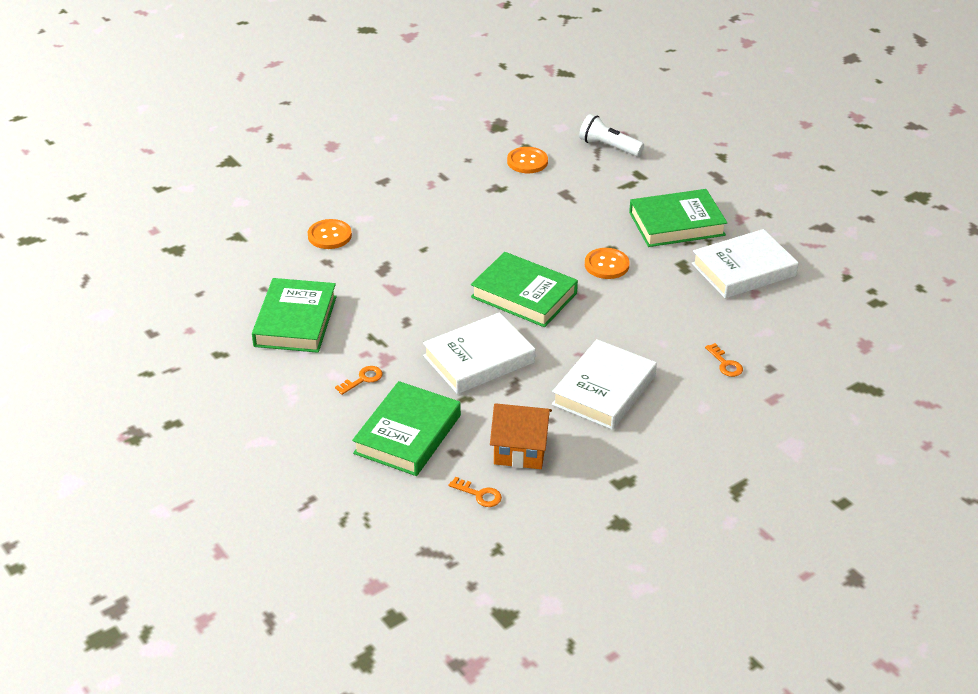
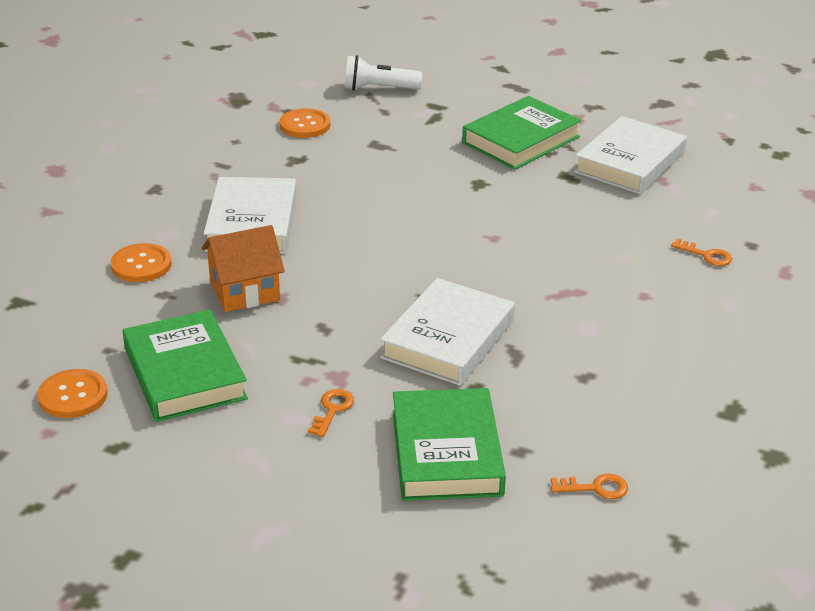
camera: 30 degrees left, 5 degrees down
(520, 450) = (591, 420): orange house -> orange house (244, 291)
(524, 295) = (432, 256): green book -> none
(604, 390) = (614, 324): white book -> white book (252, 223)
(606, 265) = (490, 199): orange button -> orange button (73, 396)

